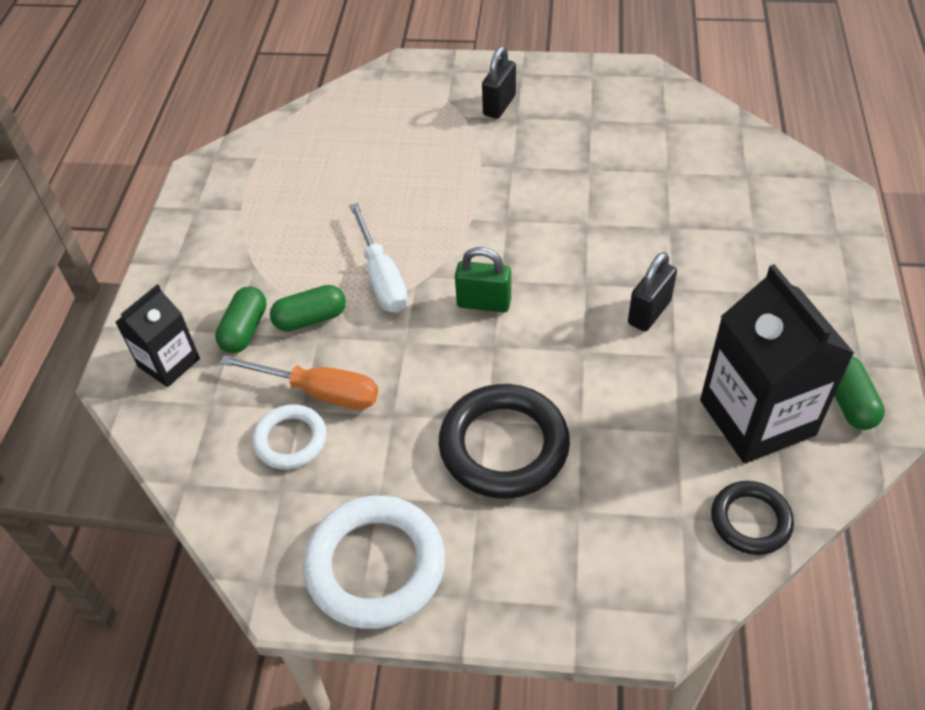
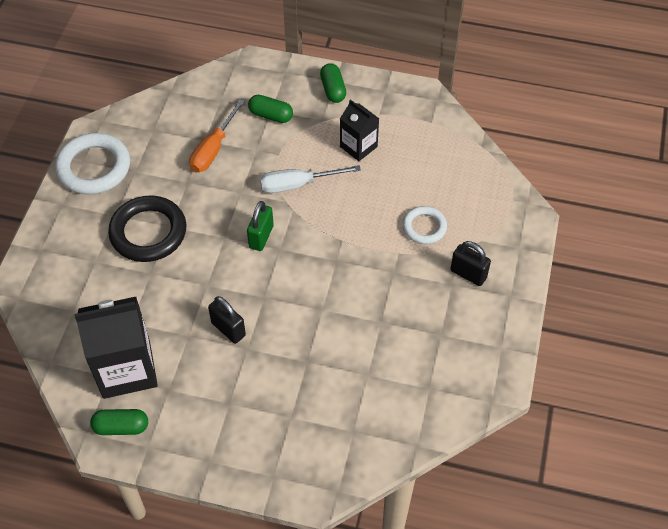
camera: 95 degrees right, 5 degrees up
(169, 363) = (255, 82): black carton -> black carton (358, 146)
(290, 440) = (184, 135): white ring -> white ring (424, 227)
(310, 319) = (271, 147): green capsule -> green capsule (333, 90)
(750, 520) = (59, 344): black ring -> none

